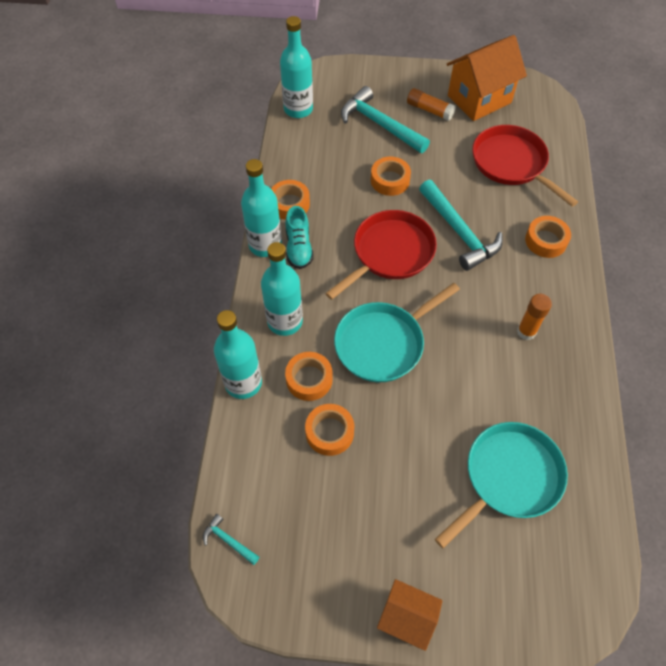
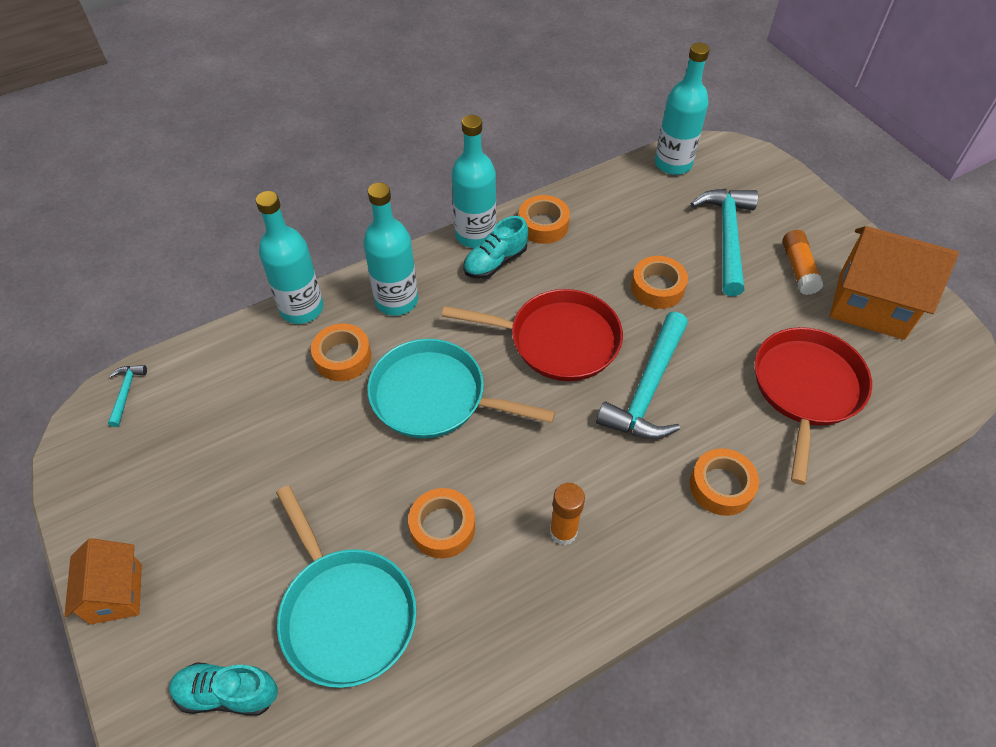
camera: 55 degrees right, 5 degrees down
(329, 432) = (292, 408): orange tape -> orange tape (442, 527)
(509, 477) = (346, 613): turquoise pan -> turquoise pan turned 45 degrees clockwise
(524, 574) = (227, 693): none -> turquoise shoe

